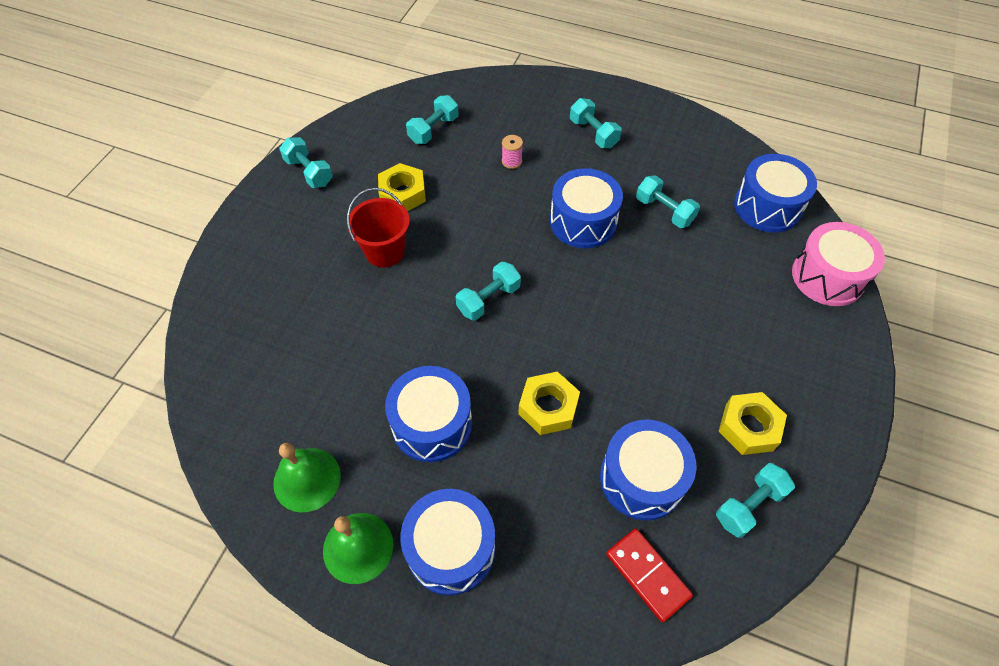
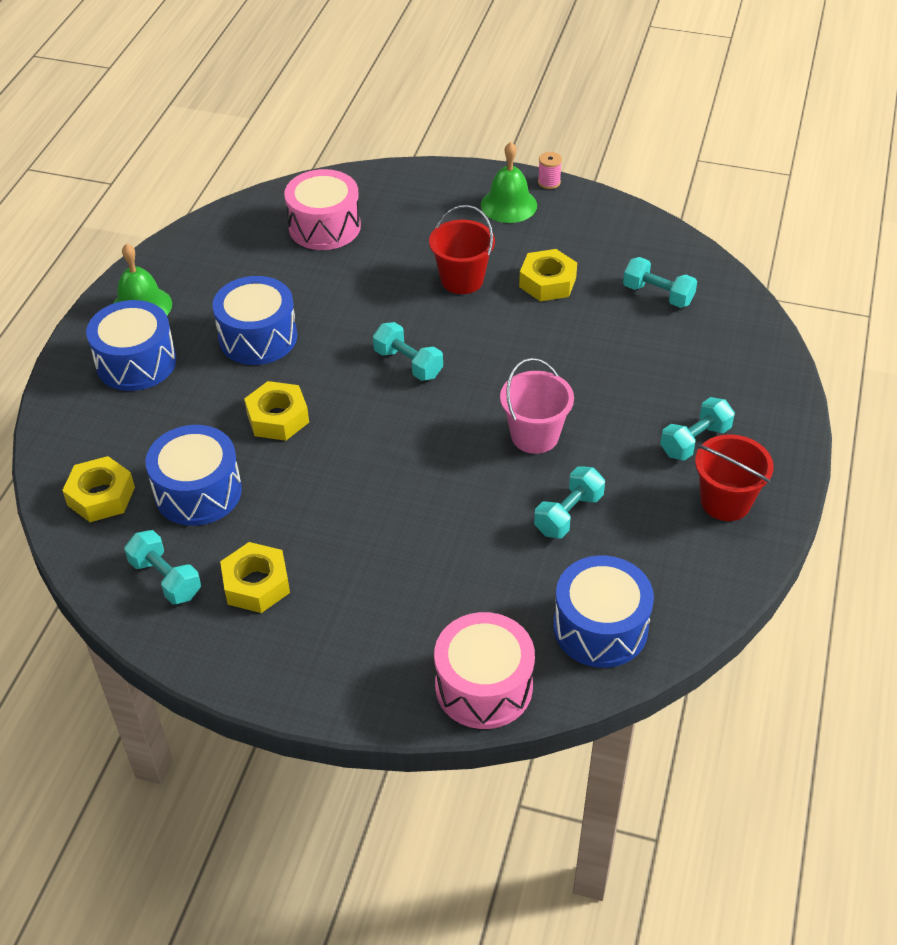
camera: 85 degrees right, 10 degrees down
(272, 358) = (324, 227): none -> pink drum
(307, 479) = (204, 268): green bell -> green bell (508, 205)
(309, 172) = (563, 210): turquoise dumbbell -> none
(511, 161) = (621, 366): pink spool -> pink spool (549, 182)
(583, 222) = (534, 436): blue drum -> pink bucket
(647, 575) = (101, 496): red domino -> yellow nut
(651, 127) = (725, 502): none -> red bucket

